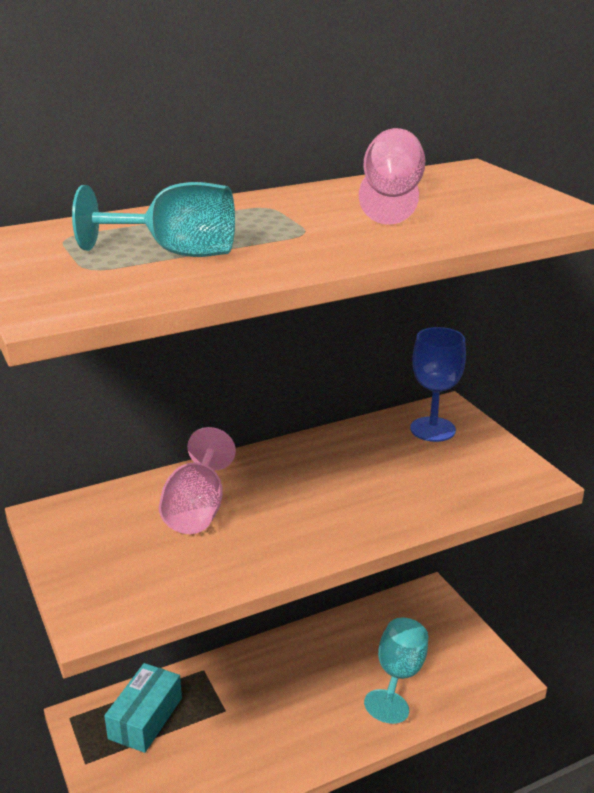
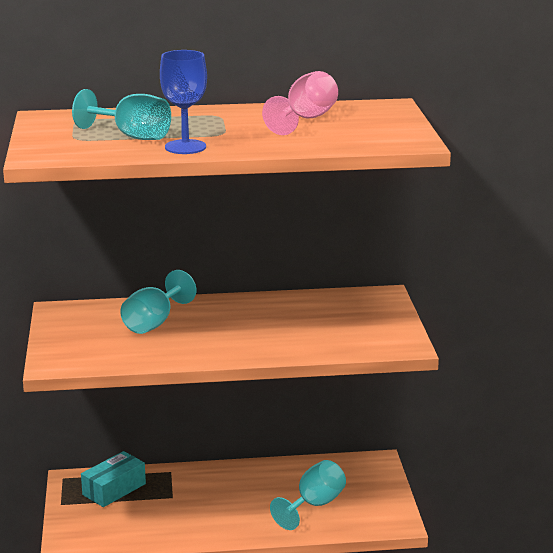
camera: 20 degrees right, 5 degrees down
(197, 509) = (154, 323): pink goblet -> turquoise goblet
(432, 429) = (360, 305): blue goblet -> blue goblet (185, 147)

